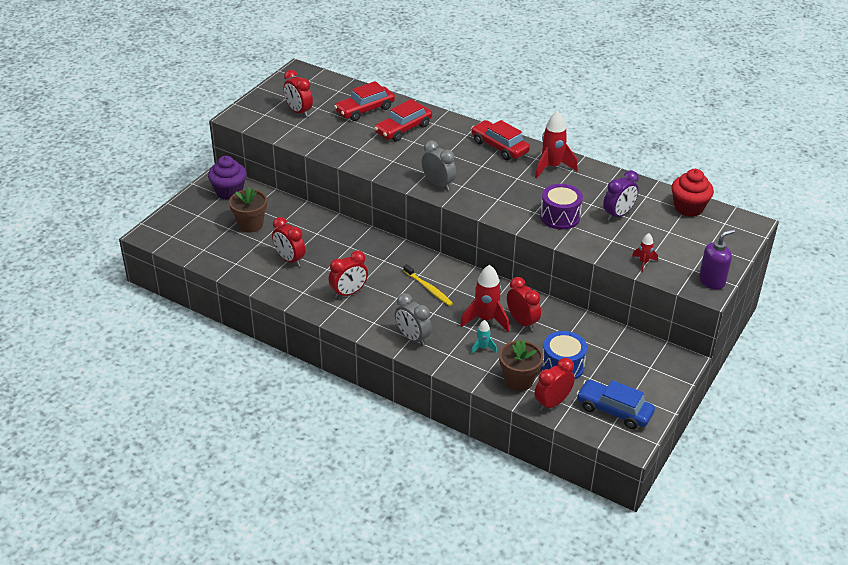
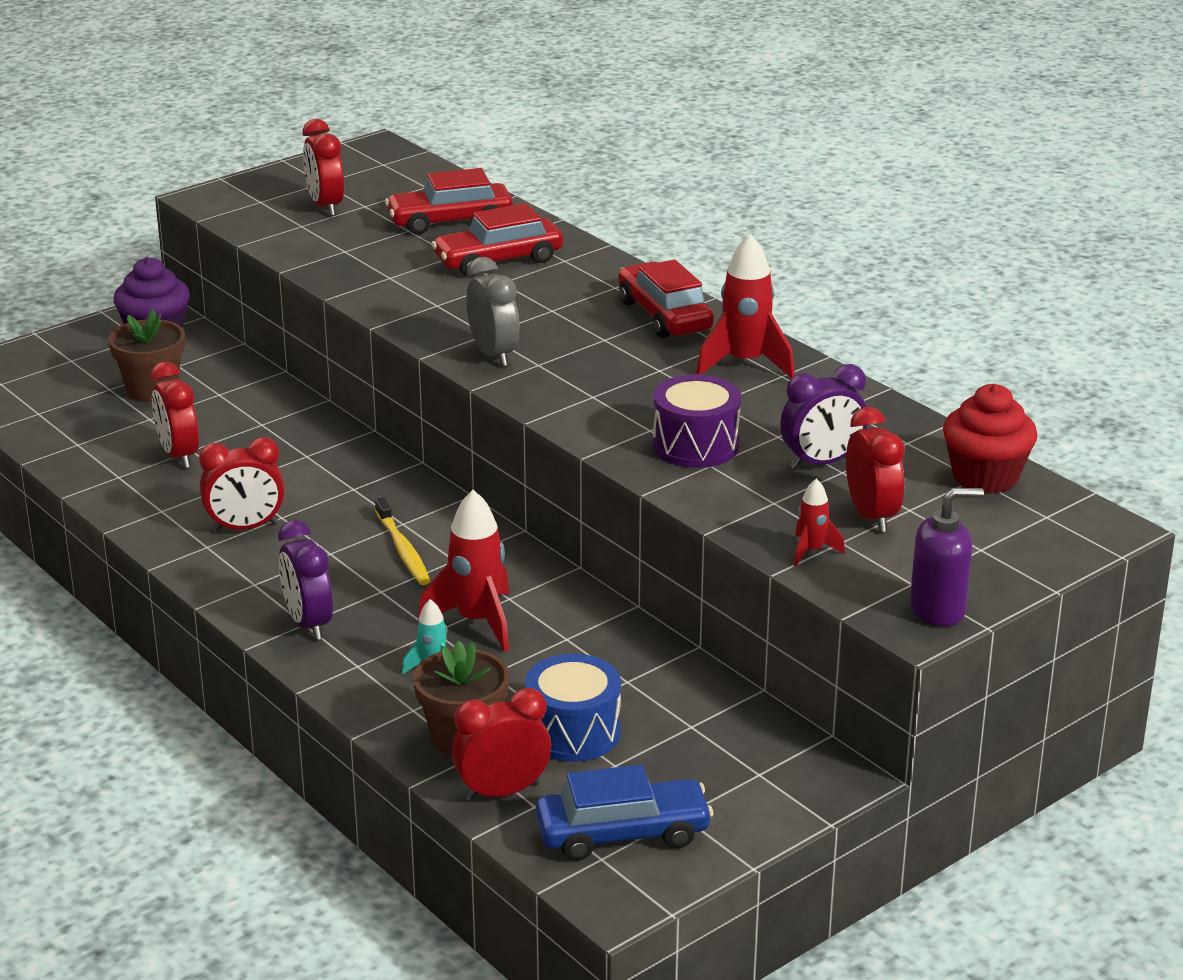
camera: 20 degrees right, 10 degrees down
(412, 338) = (308, 624): grey clock -> purple clock
(522, 322) = (547, 640): red clock -> red clock (871, 516)
(614, 410) = (622, 833): blue car -> blue car turned 120 degrees clockwise

